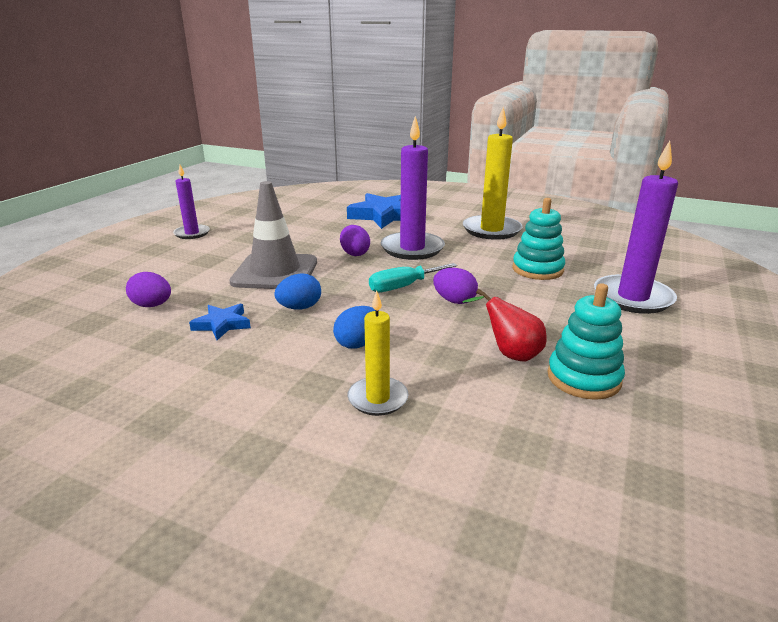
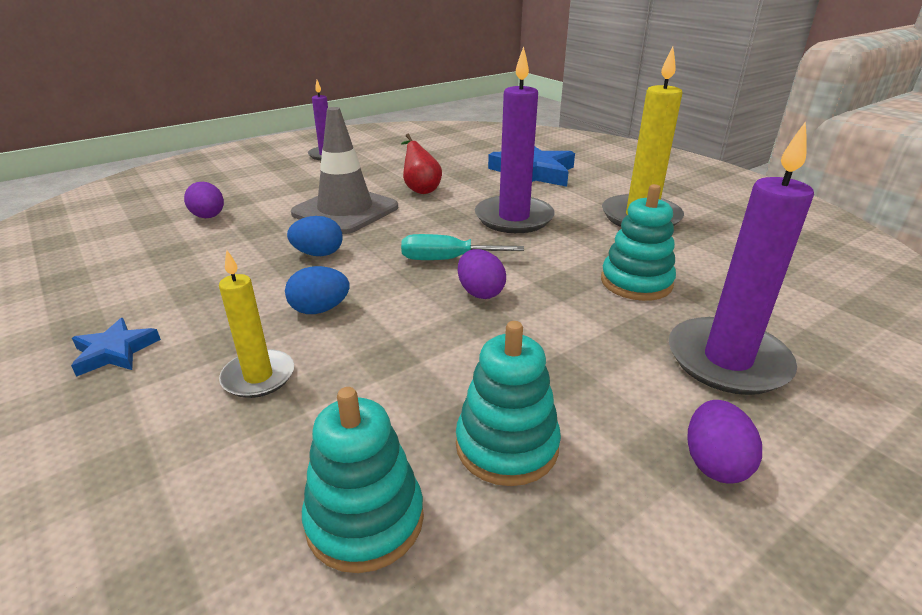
camera: 30 degrees right, 5 degrees up
(222, 324) = (235, 251): blue star -> blue star (115, 352)
(354, 253) = (445, 209): purple egg -> purple egg (714, 463)
(509, 354) = (458, 378): red pear -> red pear (420, 189)
(562, 445) = (365, 520): none -> turquoise stacking toy

